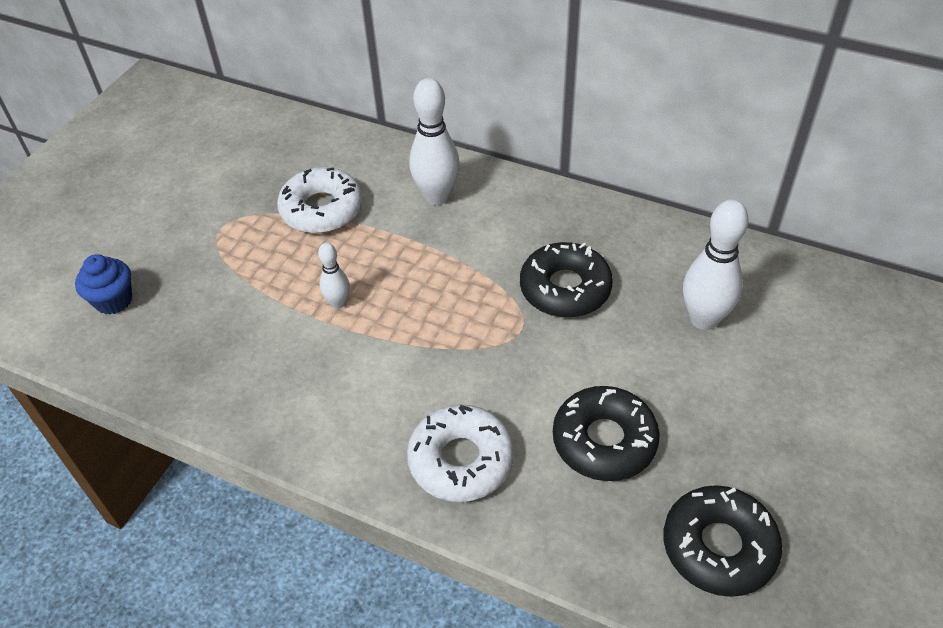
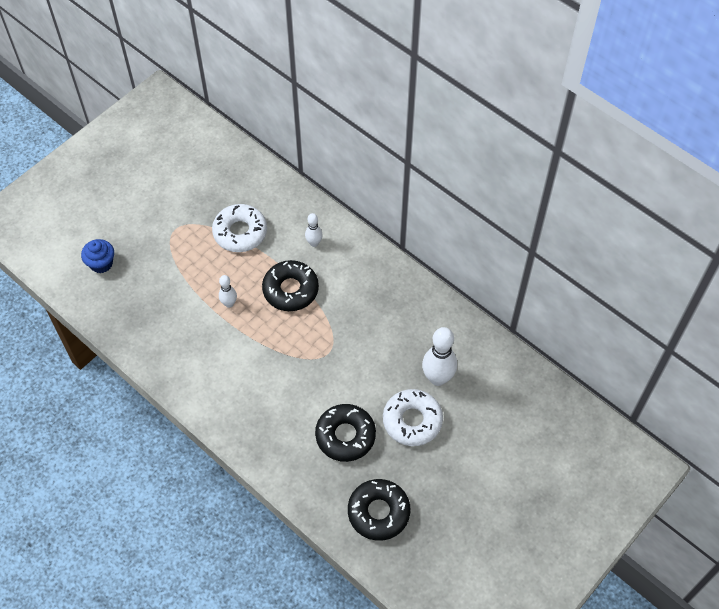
camera: 15 degrees right, 10 degrees up
(437, 196) = (314, 243): white bowling pin -> white bowling pin, size x0.54
(461, 460) = (263, 423): white donut -> white donut (412, 421)
(565, 288) = (365, 333): black donut -> black donut (290, 290)

